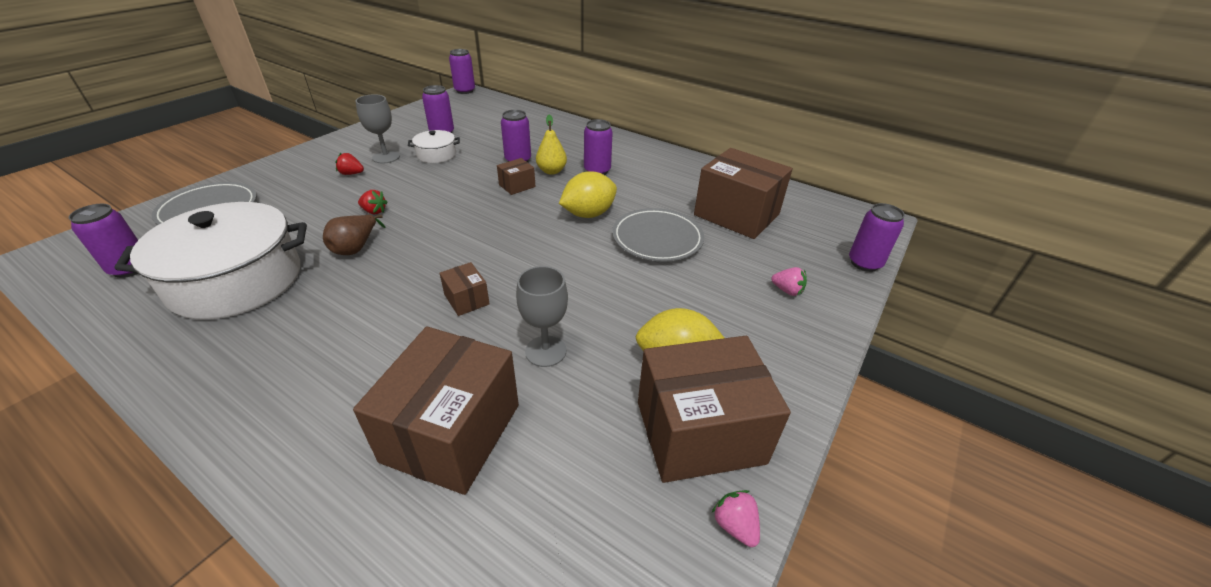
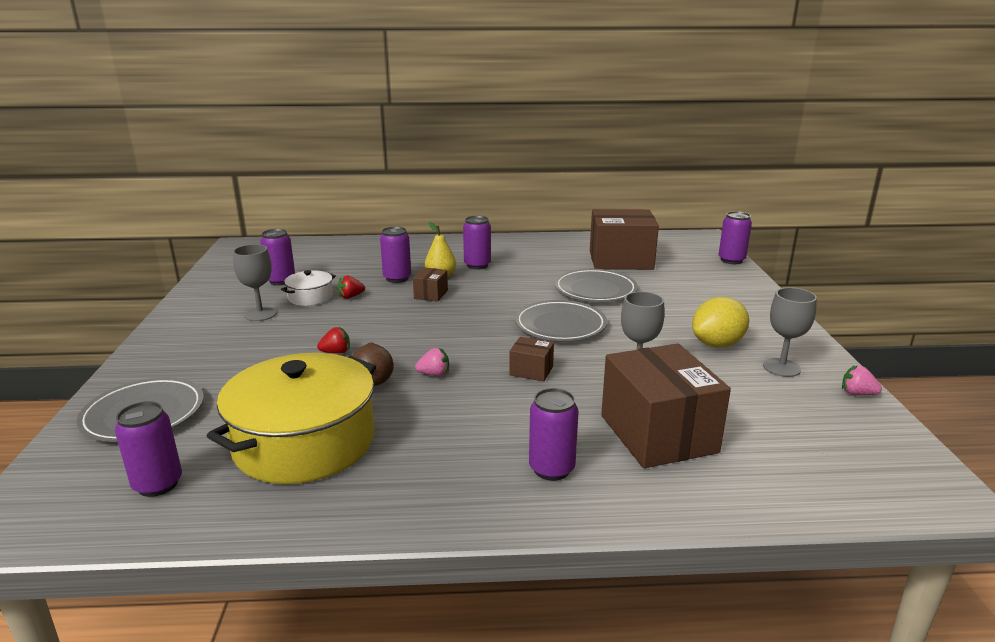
camera: 35 degrees left, 15 degrees down
(236, 281) = (304, 442): white pot -> yellow pot
(351, 174) = (250, 336): red strawberry -> red strawberry (351, 297)
(465, 91) = (234, 244): purple can -> purple can (551, 469)
(565, 263) = (560, 325): none -> grey plate
(588, 214) = (522, 293): yellow lemon -> none
(699, 432) = (781, 368): brown box -> grey goblet
(787, 290) = (715, 288): pink strawberry -> pink strawberry (434, 374)

